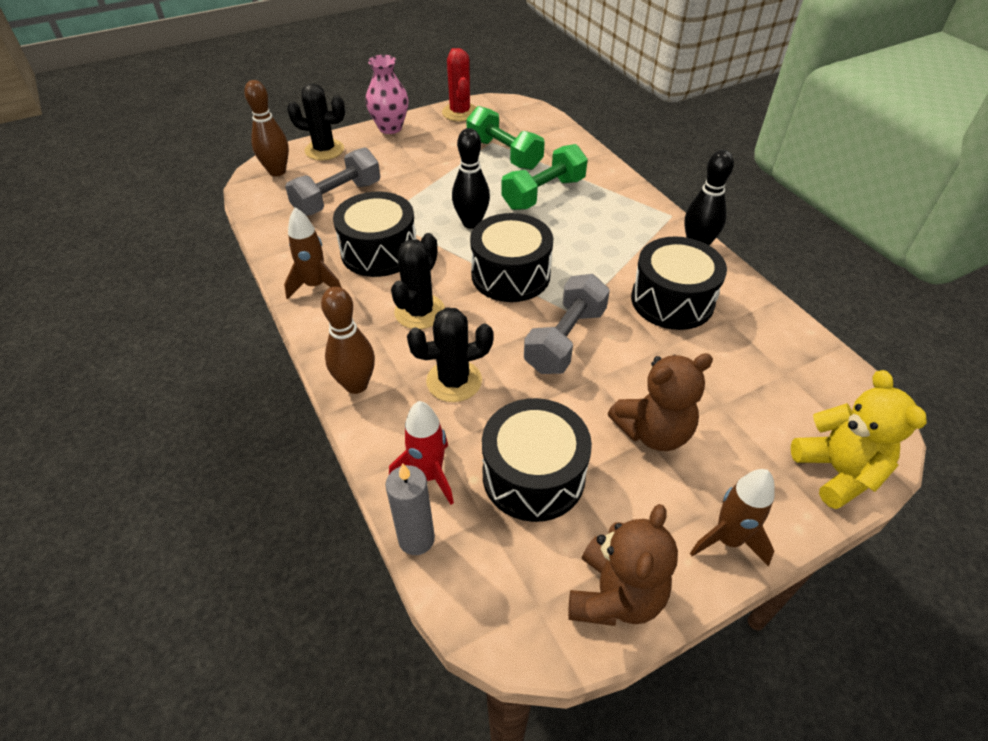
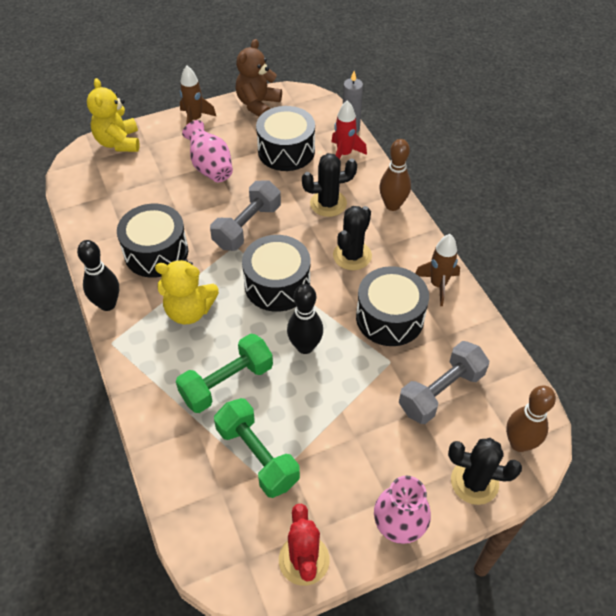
camera: 175 degrees left, 5 degrees up
(603, 245) = (189, 311): none -> yellow teddy bear
(653, 431) = (210, 167): brown teddy bear -> pink vase

